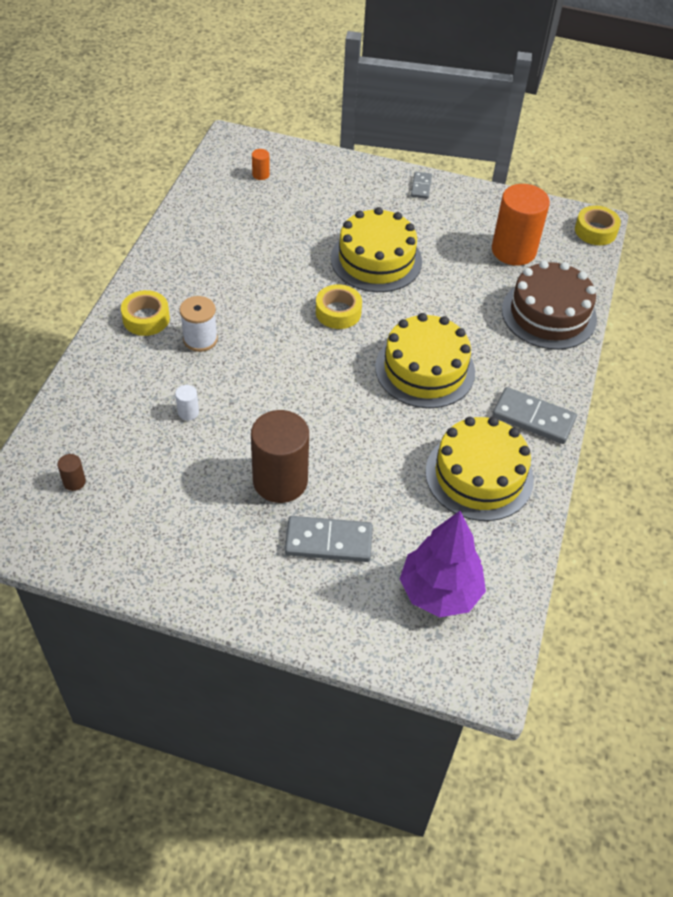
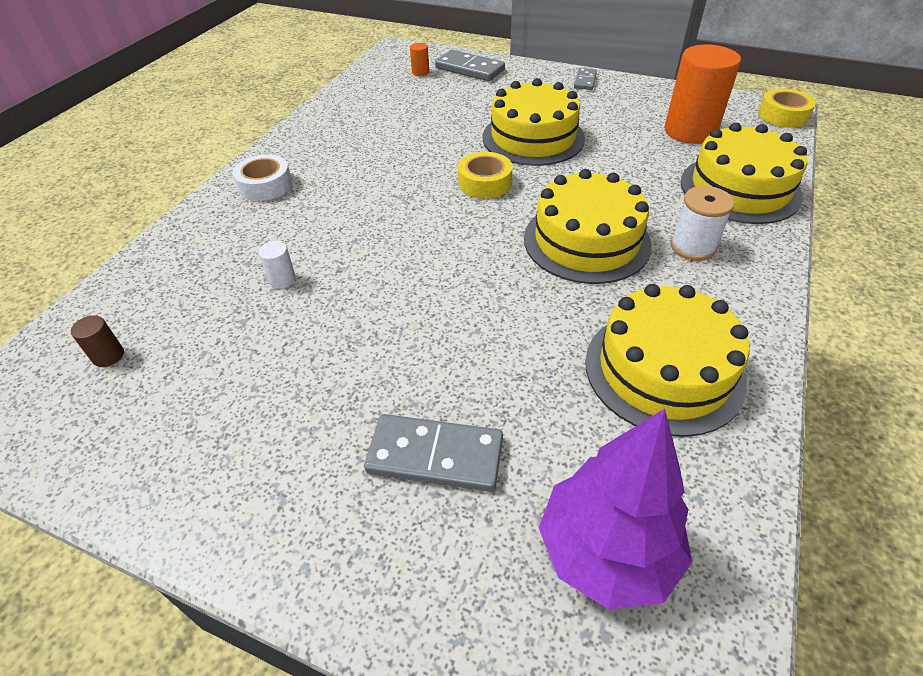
camera: 10 degrees right, 5 degrees down
(146, 318) = (265, 185): yellow tape -> white tape
(200, 339) = (320, 205): white spool -> white spool (693, 246)
(280, 481) = (380, 366): brown cylinder -> none
(533, 418) = (735, 300): grey domino -> grey domino (469, 69)
(549, 314) = (740, 189): brown cake -> yellow cake

